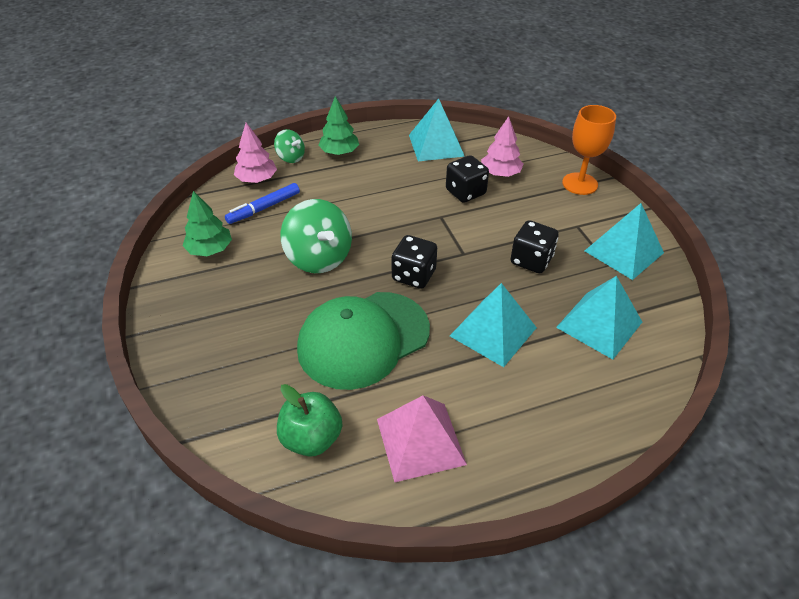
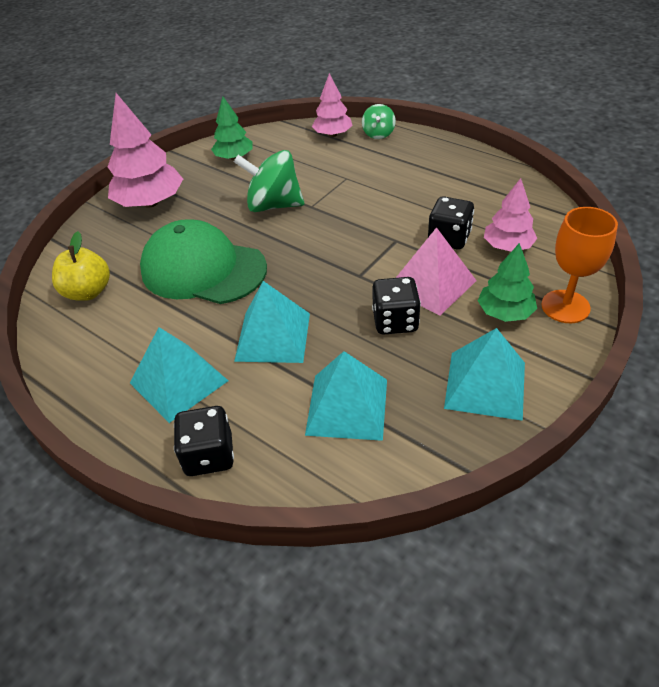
camera: 60 degrees right, 0 degrees up
(211, 337) = (150, 202): none -> pink tree
(264, 208) = (303, 154): blue marker -> none
(311, 438) = (88, 292): green apple -> yellow apple
(319, 258) = (273, 205): green spinning top -> green spinning top turned 75 degrees clockwise
(339, 152) = (416, 150): green tree -> green tree (505, 312)
(413, 275) = (301, 260): black dice -> black dice (209, 455)
(420, 441) = (119, 347): pink pyramid -> pink pyramid (432, 284)
(436, 145) = (498, 191): turquoise pyramid -> turquoise pyramid (178, 381)

